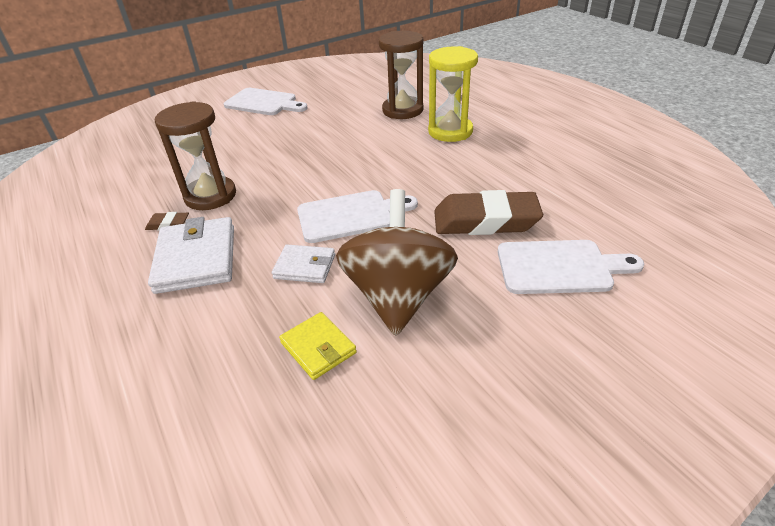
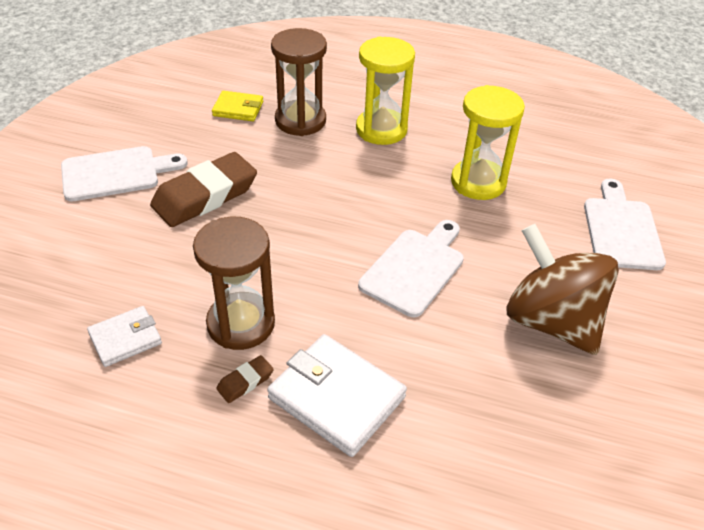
camera: 45 degrees left, 5 degrees up
(305, 266) = (447, 341): white wallet -> white wallet (125, 338)
(318, 348) = (555, 403): yellow wallet -> yellow wallet (238, 109)
(476, 186) = (478, 182): none -> yellow hourglass
(485, 221) = (526, 214): brown eraser -> brown eraser (205, 196)
(560, 267) = (621, 229): white cutting board -> white cutting board turned 45 degrees counterclockwise

